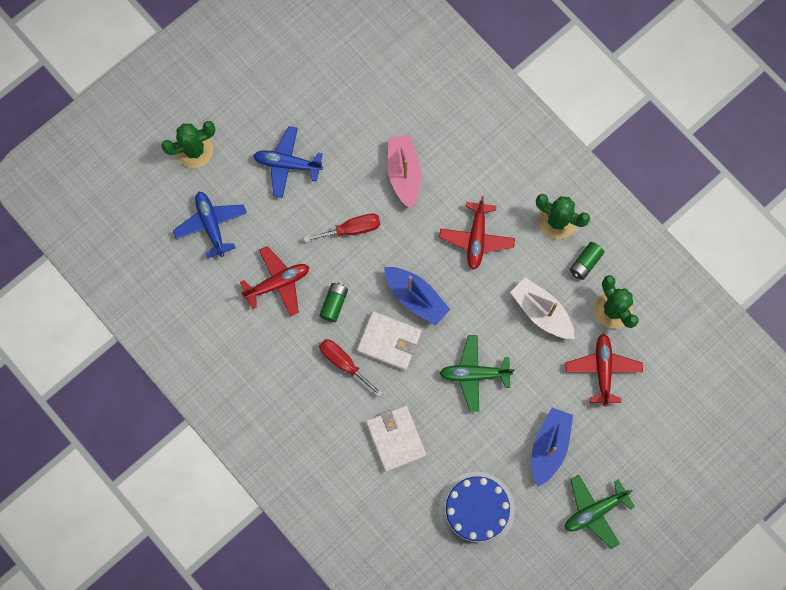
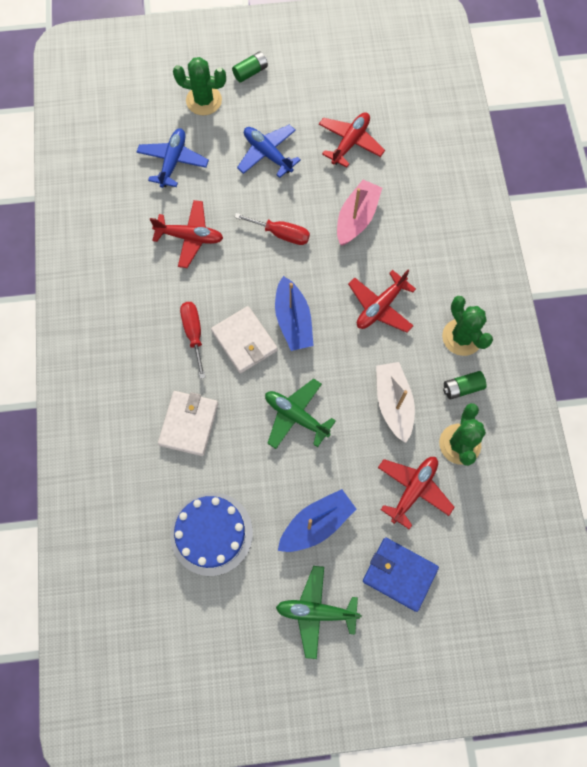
camera: 35 degrees right, 5 degrees down
(334, 304) = (222, 282): green battery -> green battery (250, 72)
(350, 107) = (350, 143): none -> red plane
(635, 441) = (399, 574): none -> blue wallet

